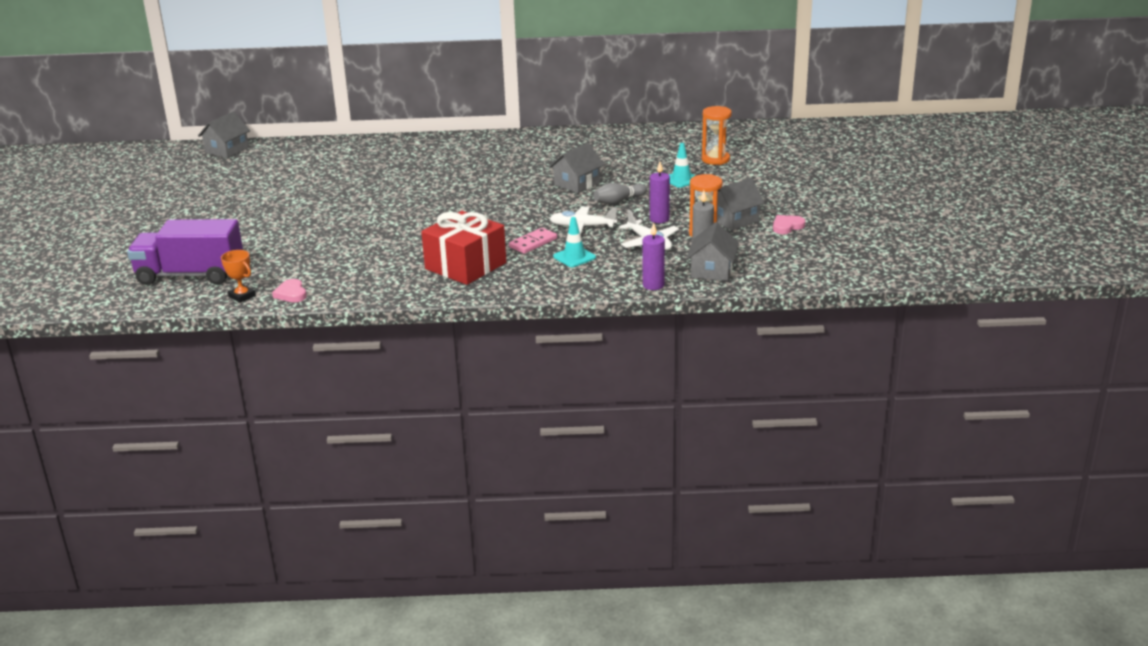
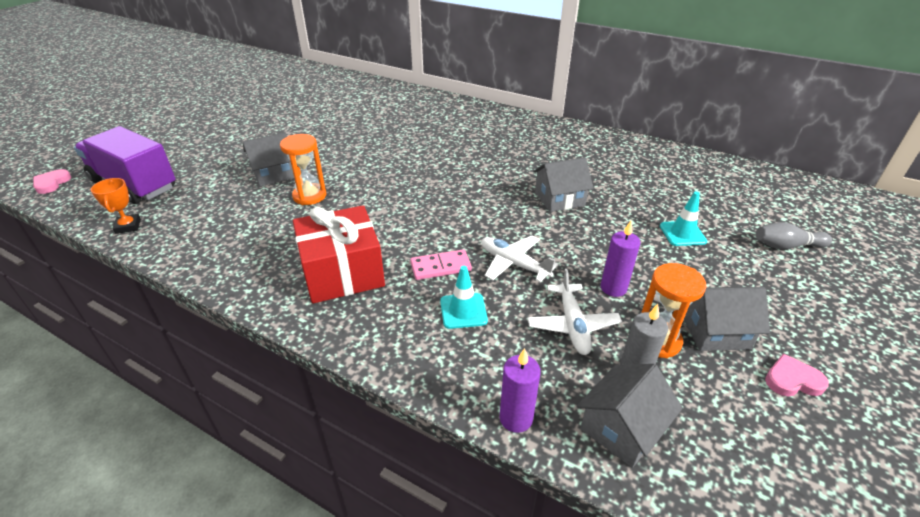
camera: 30 degrees right, 10 degrees up
(227, 150) = (323, 75): grey house -> grey house (274, 174)
(291, 294) = (163, 241): pink heart -> pink heart (51, 183)
(618, 201) = (585, 240): grey bowling pin -> grey bowling pin (786, 246)
(715, 159) = (743, 217): orange hourglass -> orange hourglass (309, 196)

